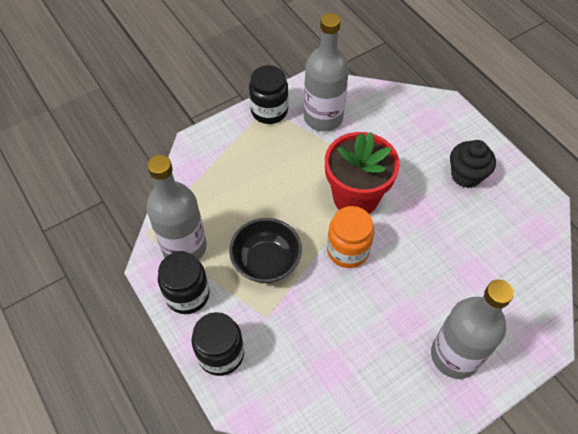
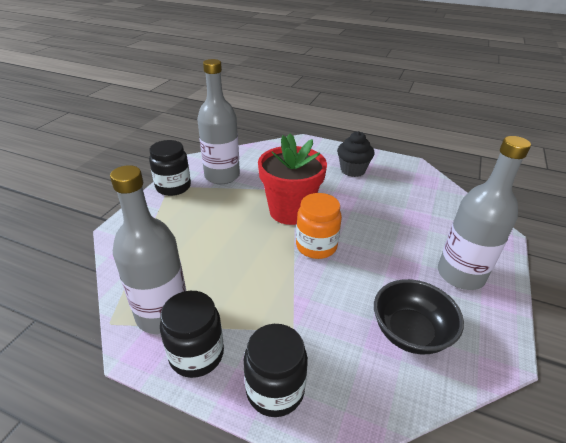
camera: 35 degrees left, 20 degrees down
(266, 262) = (255, 286): black bowl -> black bowl (410, 332)

